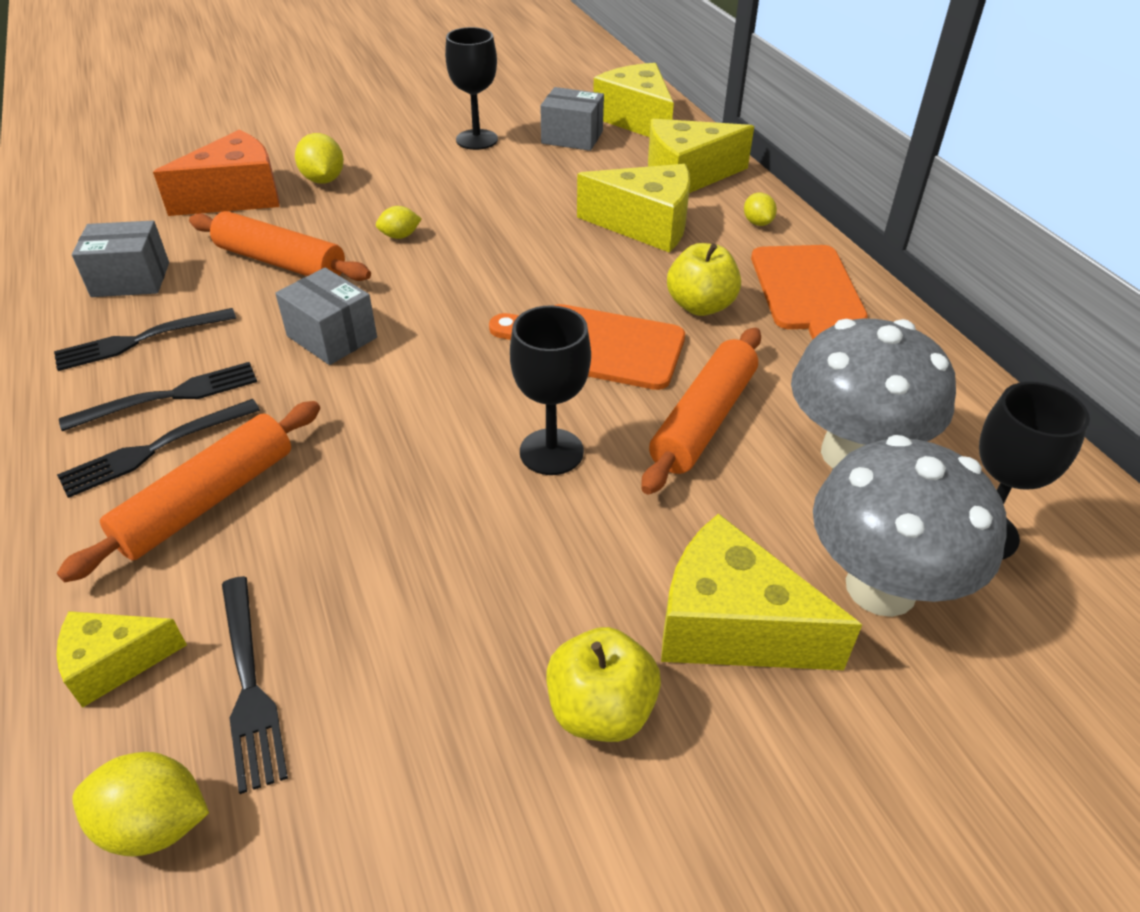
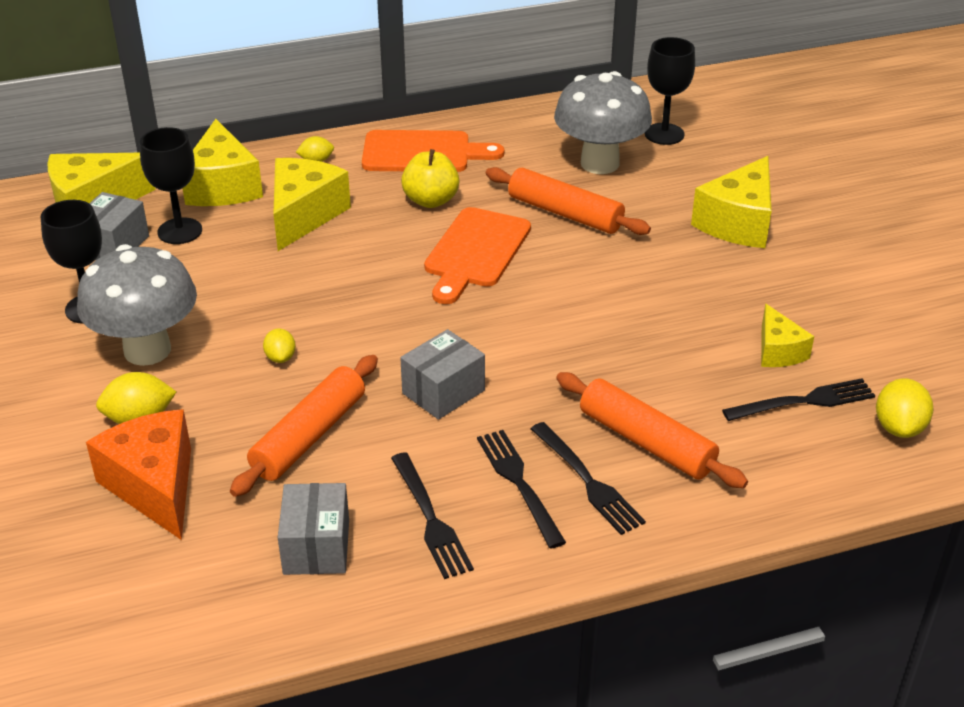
camera: 85 degrees left, 5 degrees down
(115, 663) = (797, 464): yellow cheese -> yellow cheese (778, 351)
(551, 452) = (595, 278): black goblet -> black goblet (180, 231)
(601, 710) = (799, 270): yellow apple -> none
(880, 587) = (706, 172): grey mushroom -> grey mushroom (147, 350)

